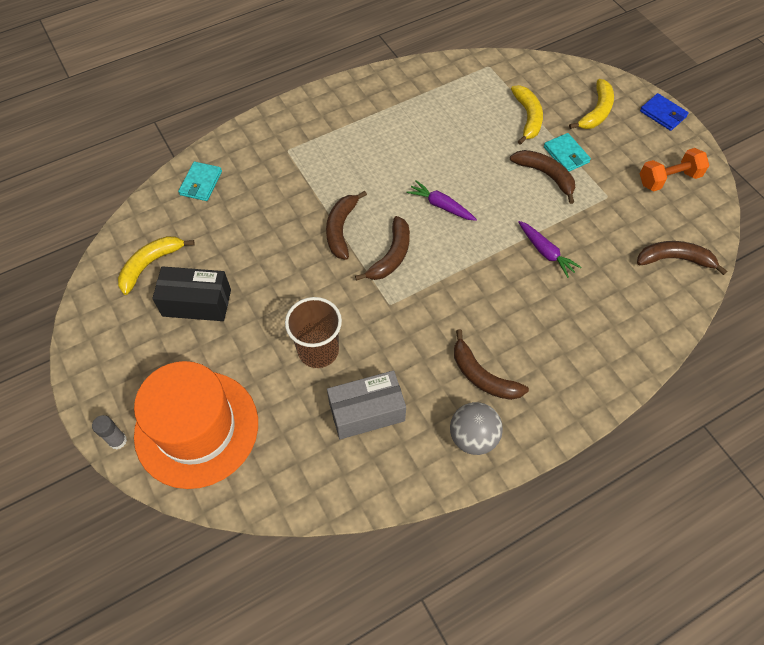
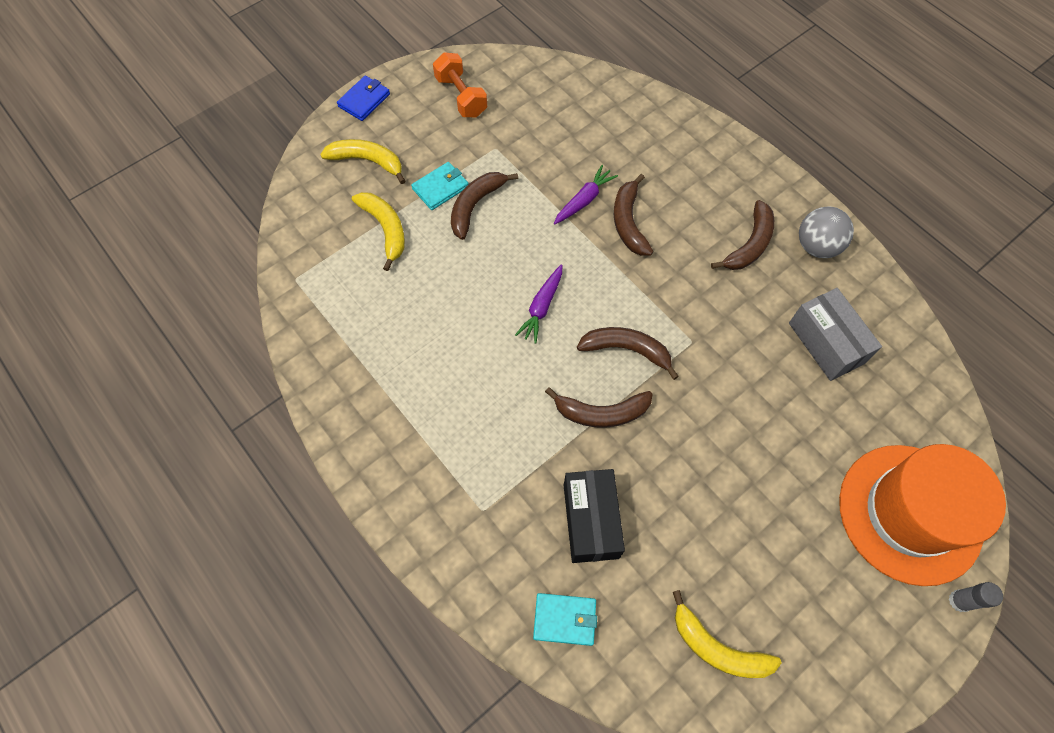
camera: 100 degrees left, 5 degrees up
(197, 303) = (755, 564): black box -> black box (591, 521)
(318, 350) = (773, 405): brown cup -> none
(527, 117) = (385, 229): yellow banana -> yellow banana turned 75 degrees clockwise
(674, 259) = (566, 93): brown banana -> brown banana (628, 222)

